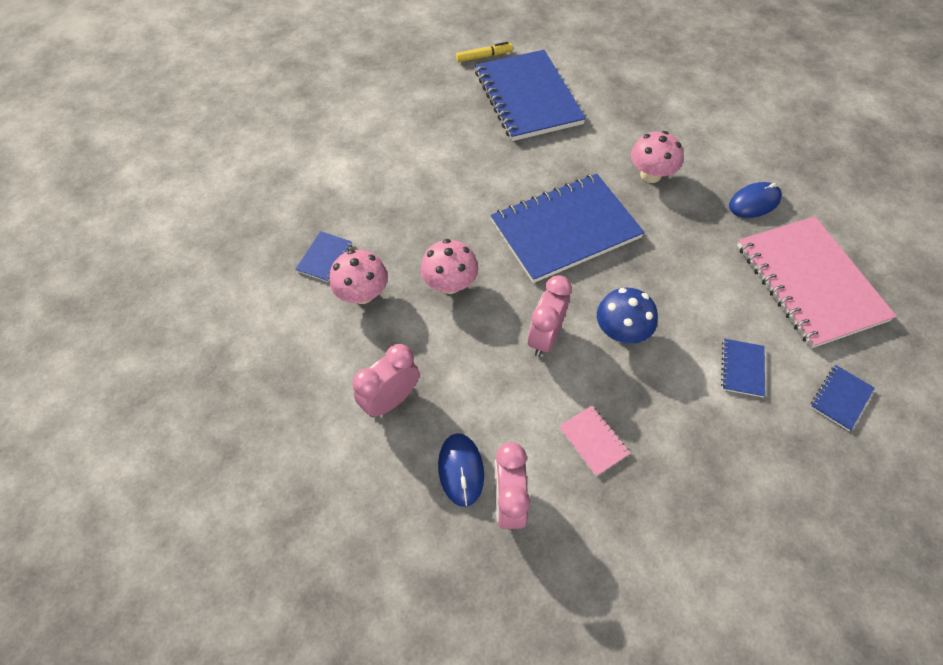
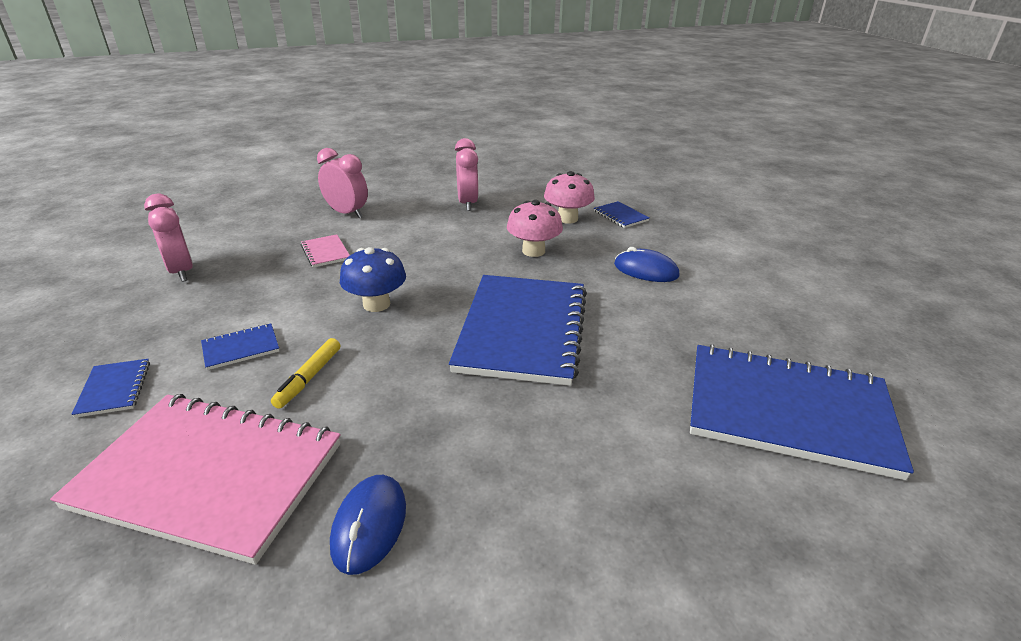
camera: 125 degrees right, 25 degrees down
(461, 470) = (389, 208): blue mouse -> blue mouse (646, 270)
(484, 56) = (922, 414): yellow marker -> yellow marker (309, 378)
(545, 337) = (427, 269): pink clock -> pink clock (181, 271)
(593, 441) = (325, 252): pink notebook -> pink notebook turned 60 degrees clockwise
(650, 175) = (533, 444): pink mushroom -> none
(742, 368) = (241, 348): blue notebook -> blue notebook turned 75 degrees counterclockwise

